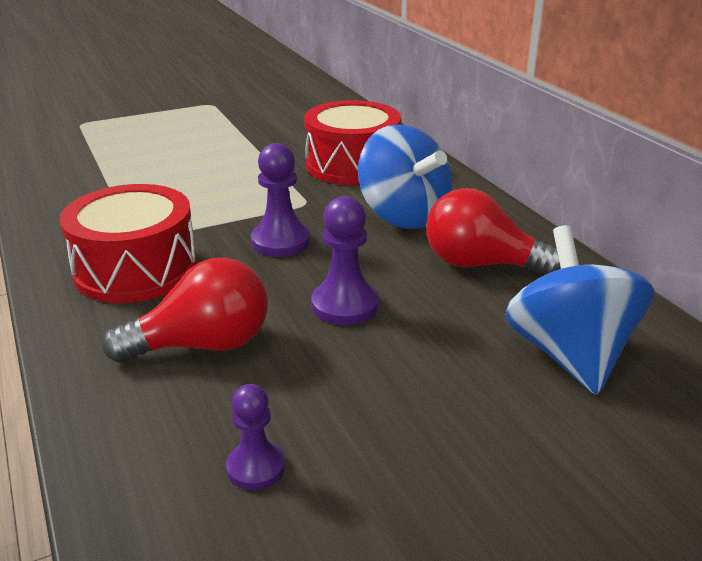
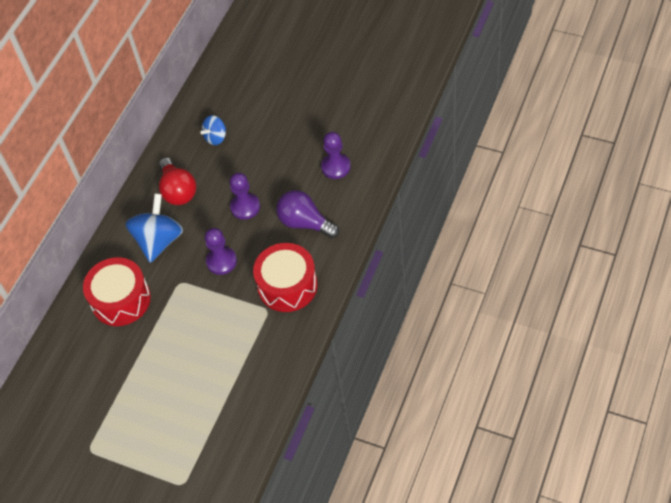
camera: 125 degrees left, 25 degrees up
(203, 345) = (305, 223): red light bulb -> purple light bulb
(256, 467) = (336, 167): purple pawn -> purple pawn, size x1.53
(569, 355) = (216, 137): blue spinning top -> blue spinning top, size x0.56

